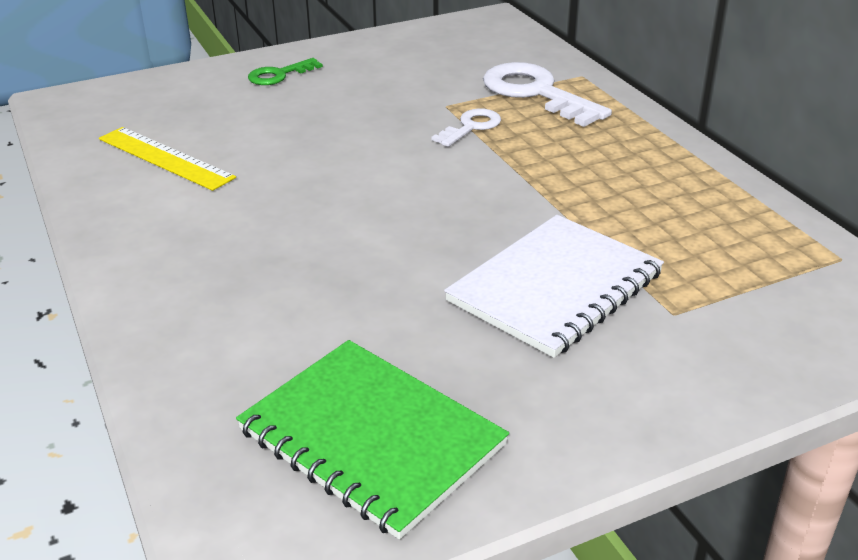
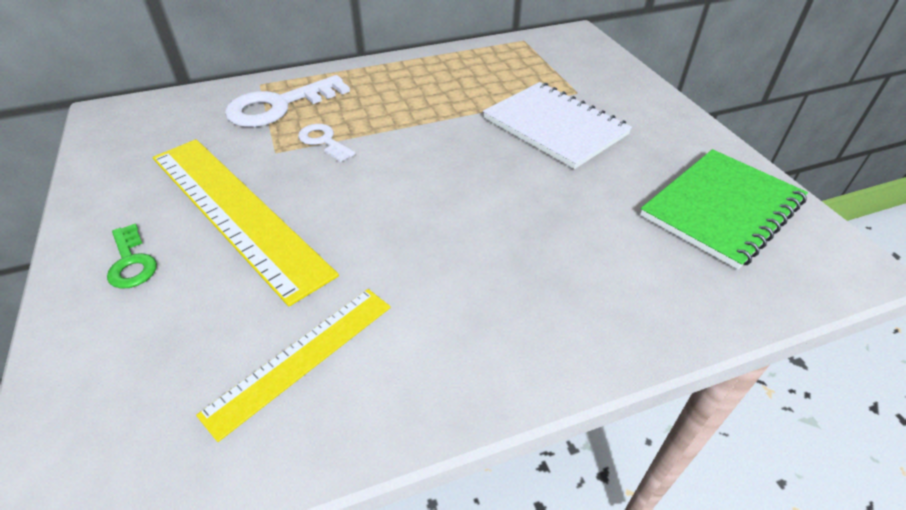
camera: 85 degrees left, 10 degrees up
(345, 103) = (236, 211): none -> yellow ruler

